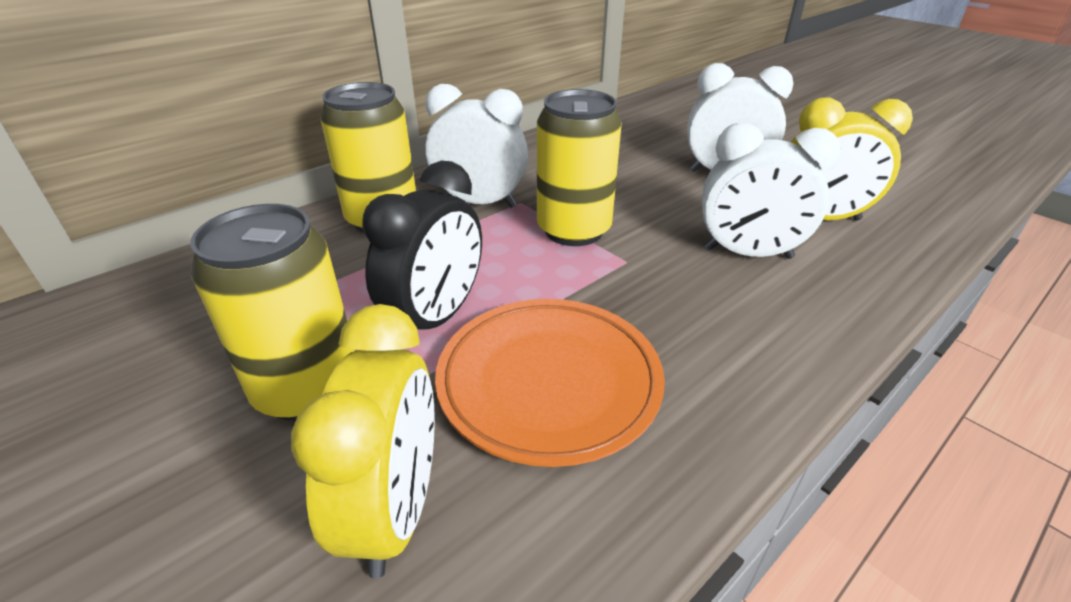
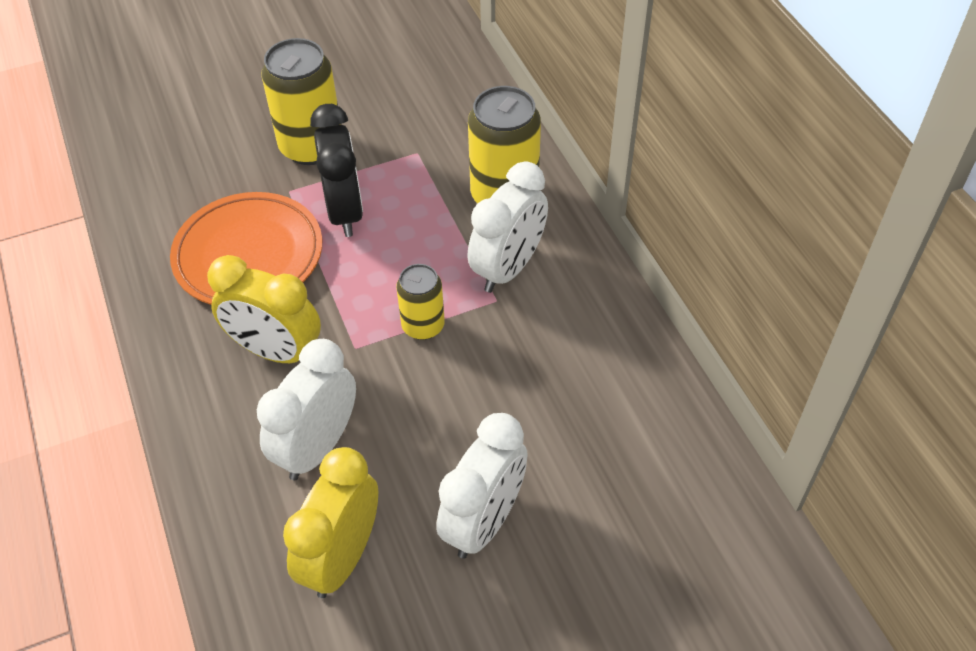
camera: 110 degrees right, 15 degrees up
(396, 510) = (204, 176): yellow clock -> yellow clock (276, 351)
(436, 318) = (345, 211): black clock -> black clock turned 150 degrees counterclockwise
(573, 230) = (423, 326): yellow can -> yellow can, size x0.58

